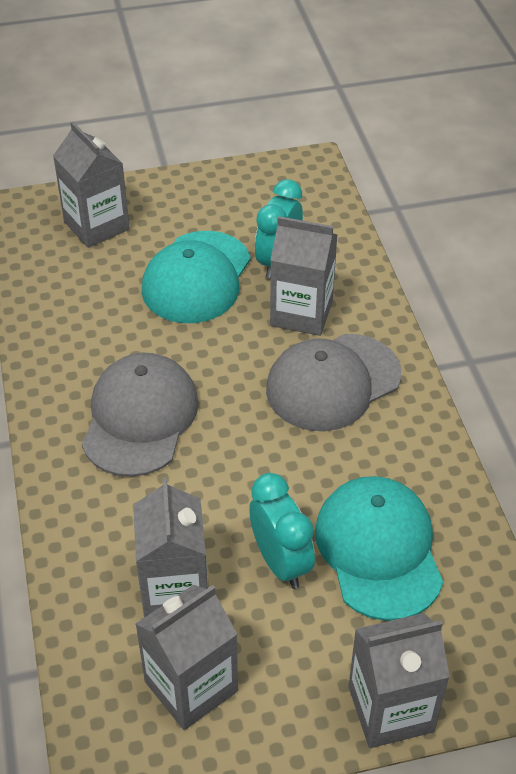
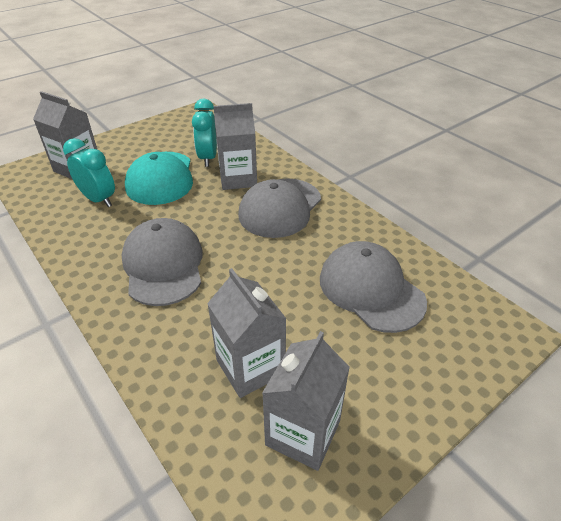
camera: 25 degrees left, 5 degrees down
(280, 562) = (313, 320): turquoise clock -> turquoise clock (98, 199)
(378, 549) = (371, 289): turquoise cap -> grey cap
(390, 709) = (450, 387): grey carton -> none

